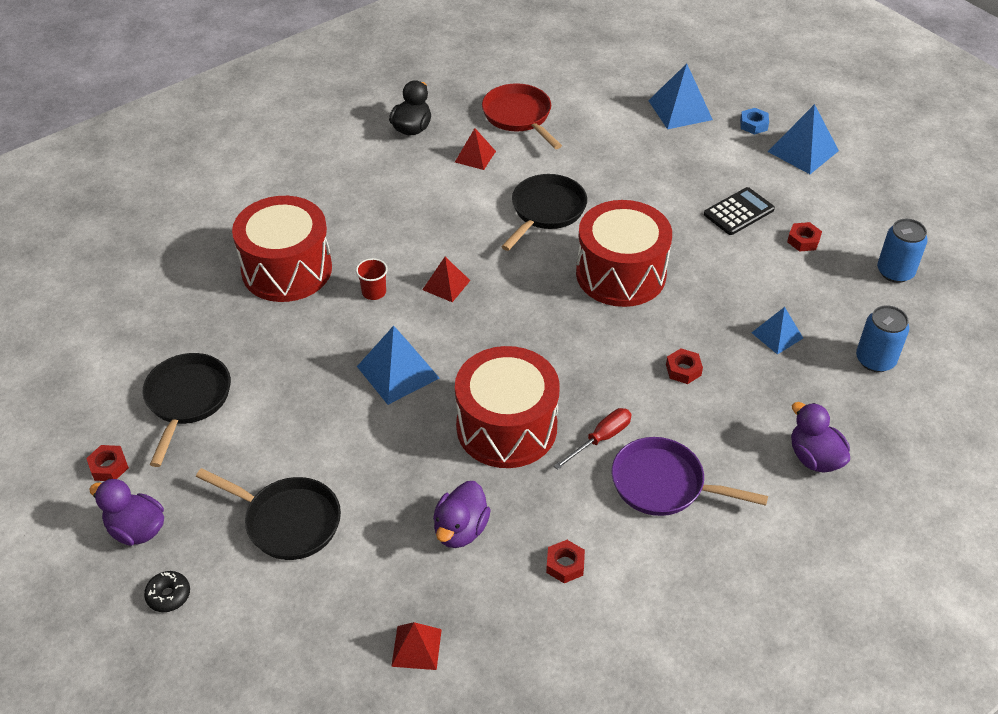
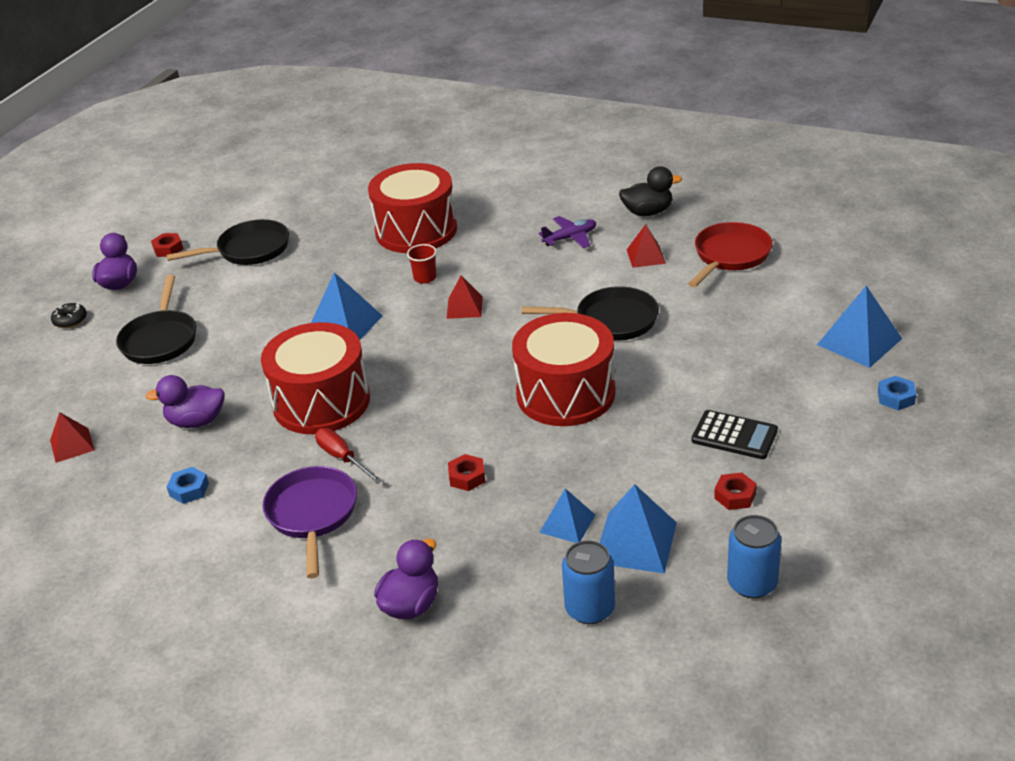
camera: 65 degrees right, 10 degrees down
(404, 184) = (570, 238): none -> purple plane
(565, 565) = (189, 489): red nut -> blue nut
(600, 439) = (343, 458): red screwdriver -> red screwdriver turned 150 degrees counterclockwise
(803, 151) = (892, 447): blue pyramid -> blue pyramid (635, 542)

